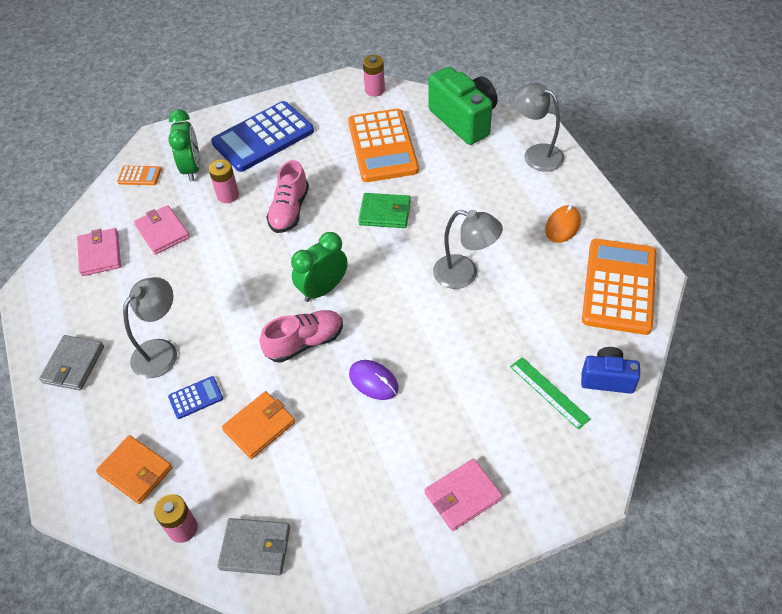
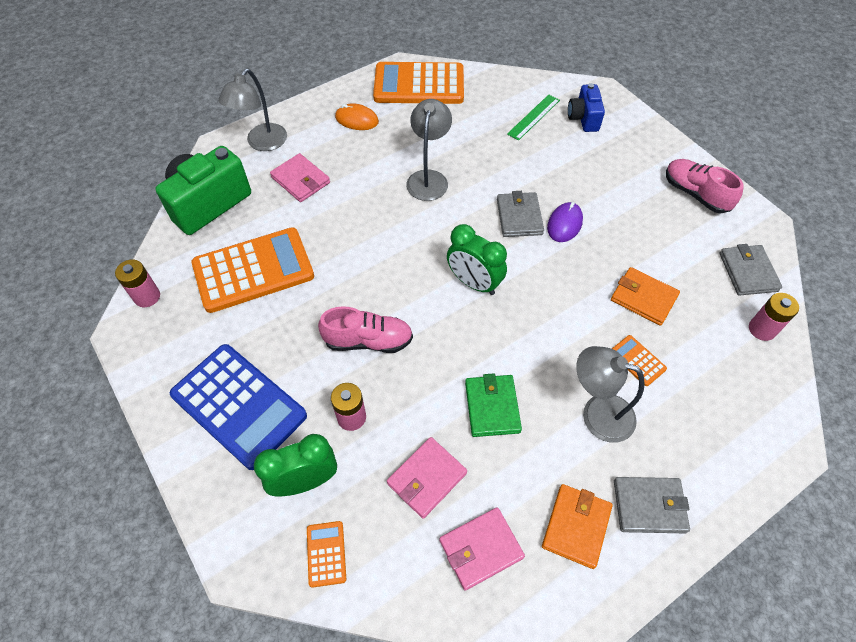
camera: 105 degrees left, 5 degrees up
(136, 471) = (733, 388): orange wallet -> orange wallet (576, 526)
(196, 397) = (637, 360): blue calculator -> orange calculator
(305, 342) = (542, 284): pink shoe -> pink shoe (695, 194)
(385, 213) = (359, 250): green wallet -> green wallet (492, 407)
(393, 342) = (519, 217): none -> grey wallet
(462, 496) = (641, 155): pink wallet -> pink wallet (300, 180)
(607, 379) = (510, 88): blue camera -> blue camera (583, 118)

